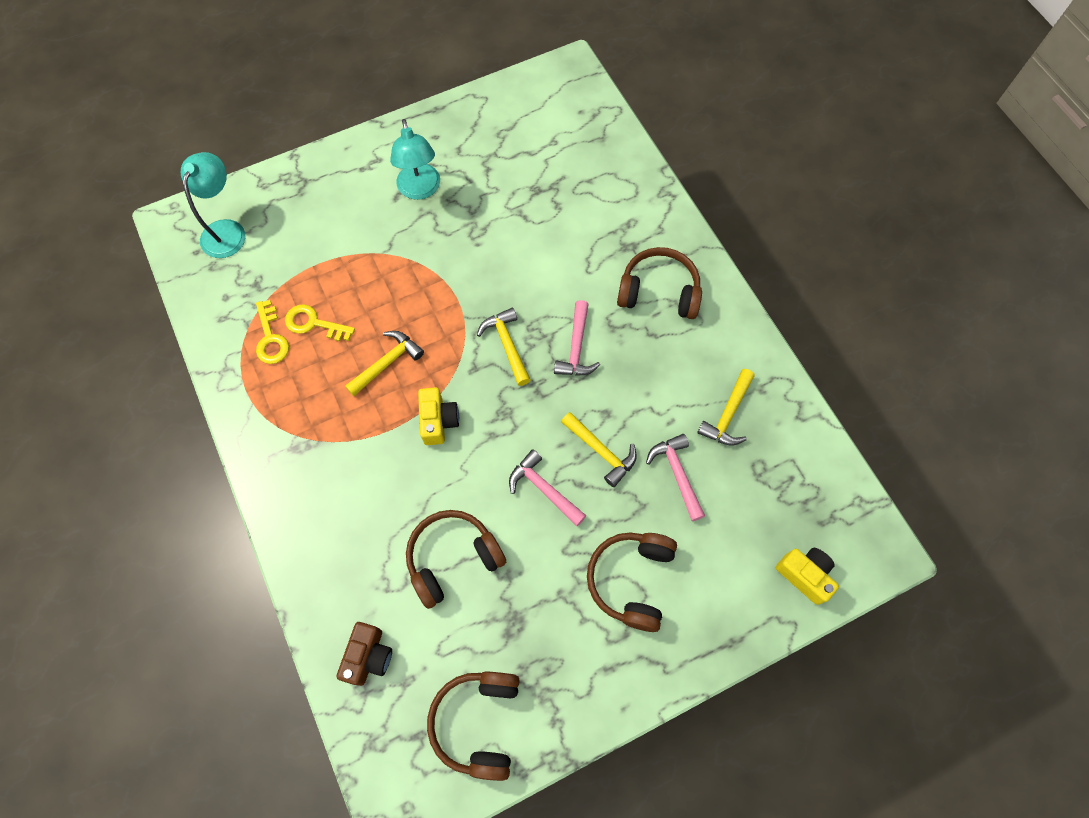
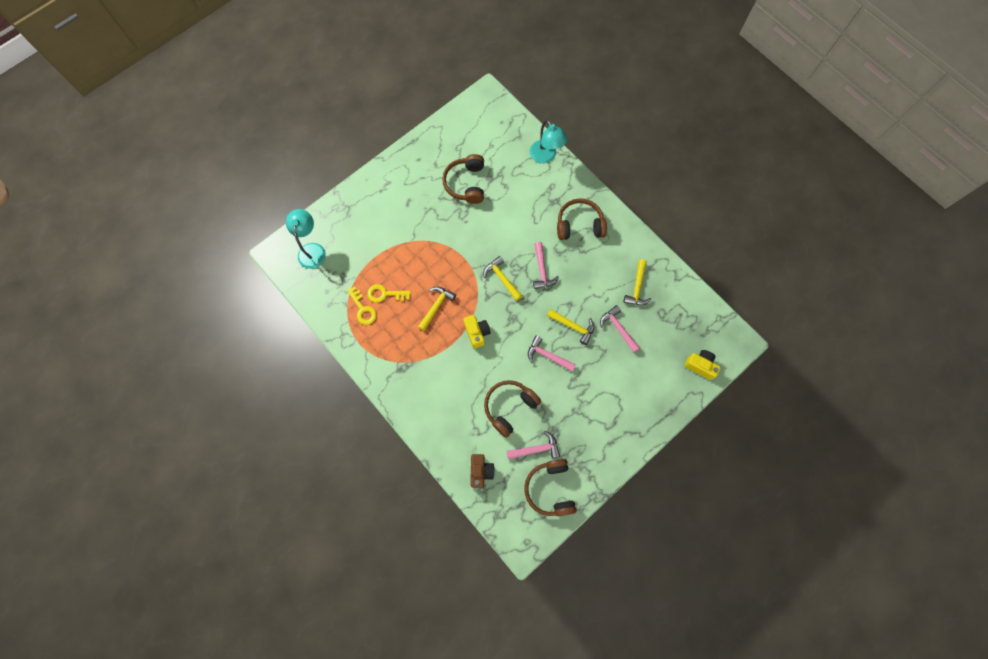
camera: 15 degrees left, 5 degrees up
(420, 190) = (420, 195): turquoise lamp -> turquoise lamp (545, 156)
(475, 643) = (536, 449): none -> pink hammer
(631, 580) = (609, 393): brown headphones -> brown headphones (466, 183)

